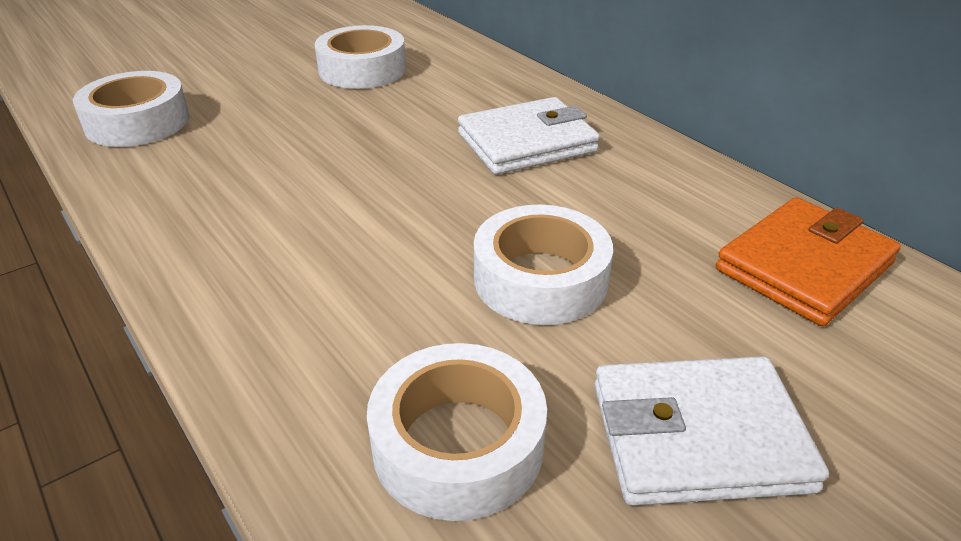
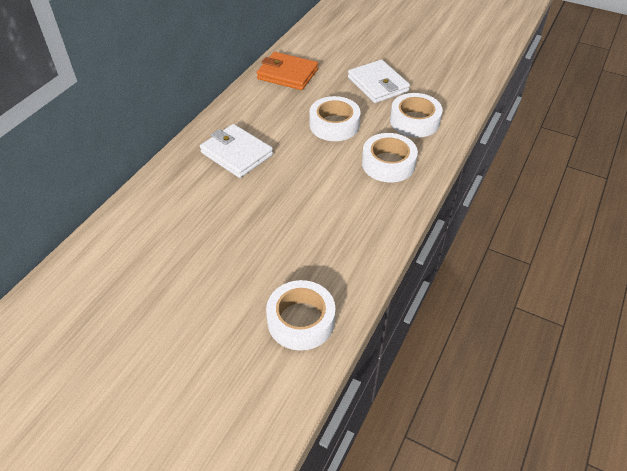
camera: 115 degrees left, 10 degrees up
(362, 69) = (176, 249): white tape -> white tape (388, 164)

